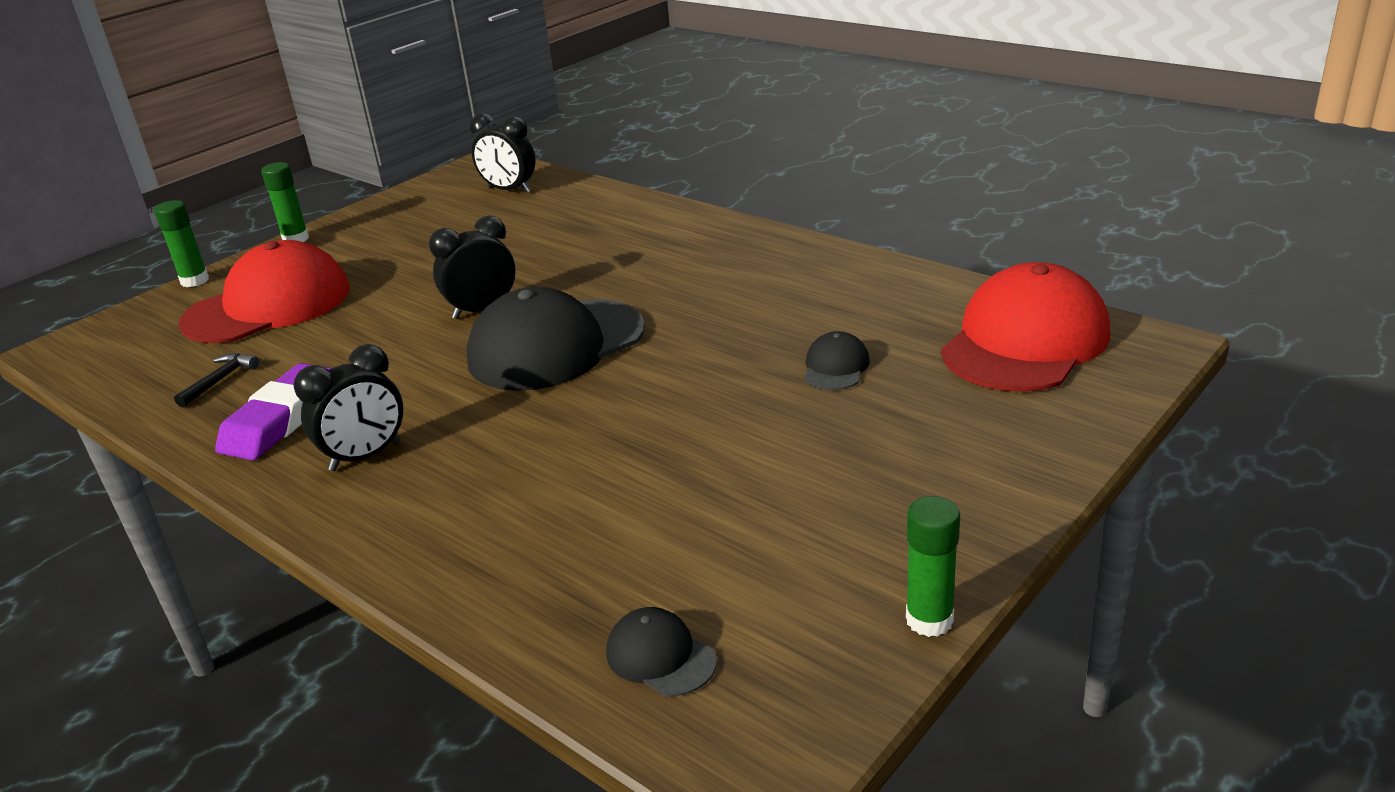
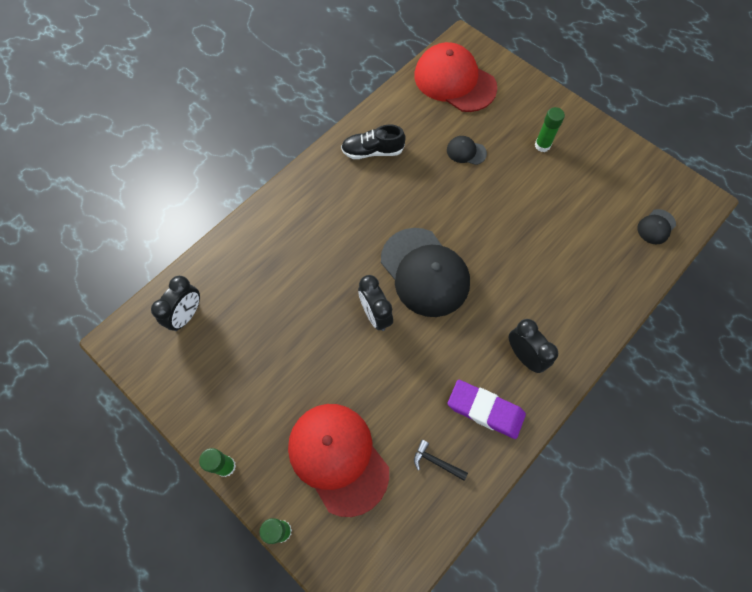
camera: 90 degrees left, 35 degrees up
(809, 277) = (372, 151): none -> black shoe
(929, 620) = (633, 146): green glue stick -> green glue stick (542, 145)

